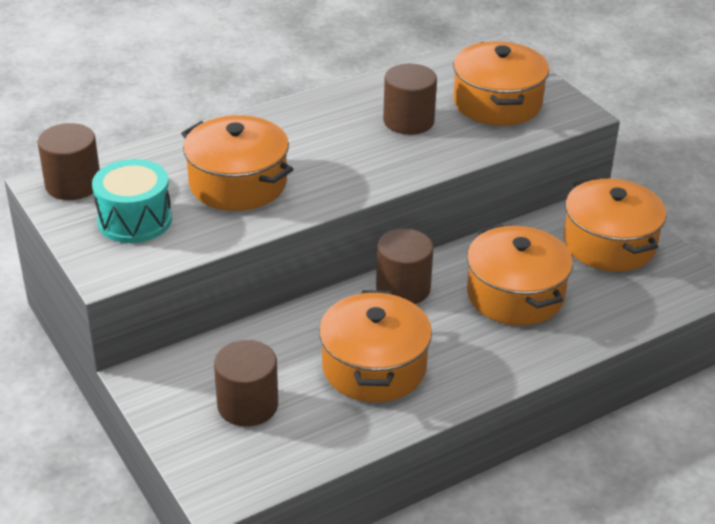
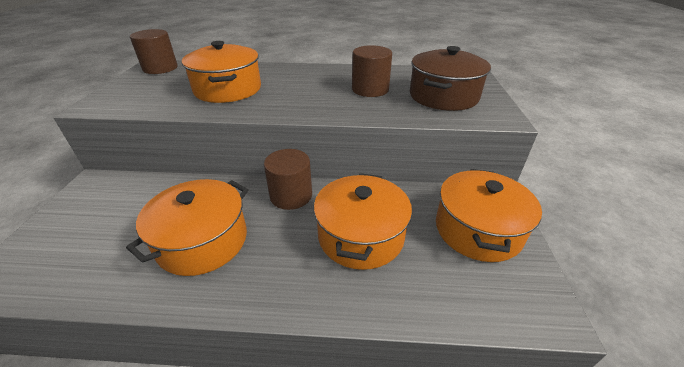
camera: 35 degrees right, 0 degrees up
(134, 220) = (152, 89): turquoise drum -> none
(247, 405) = (104, 226): brown cylinder -> none
(497, 103) = (443, 96): orange pot -> brown pot

